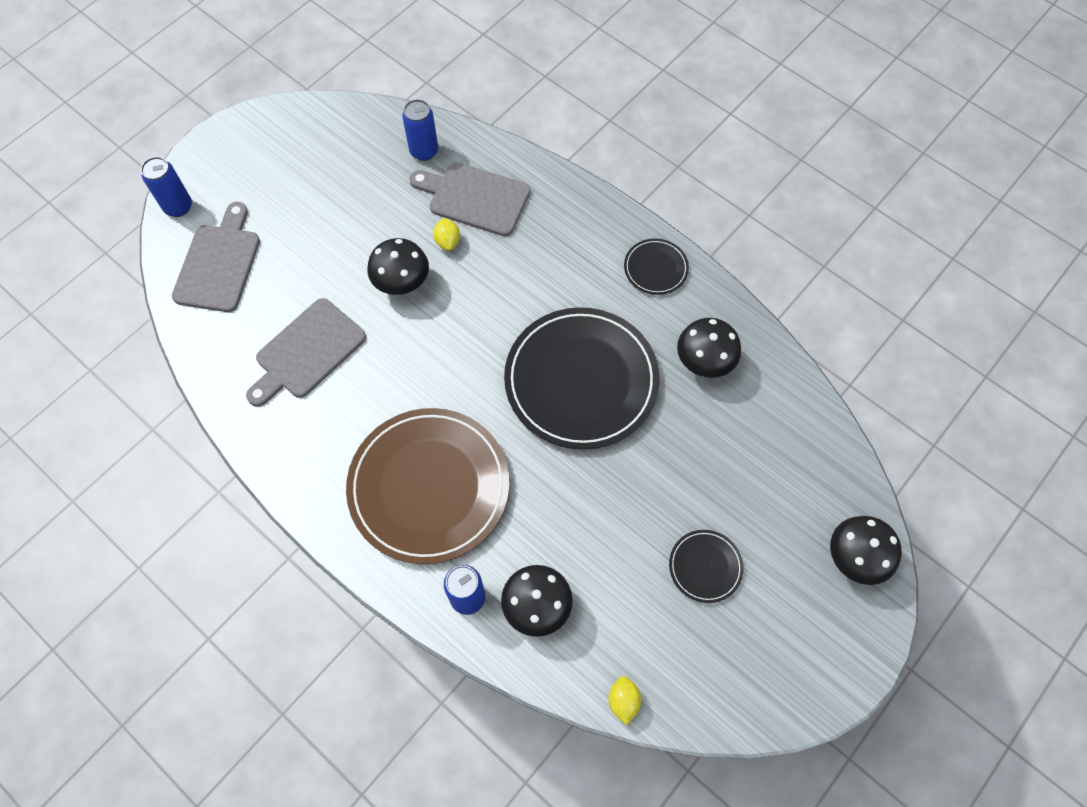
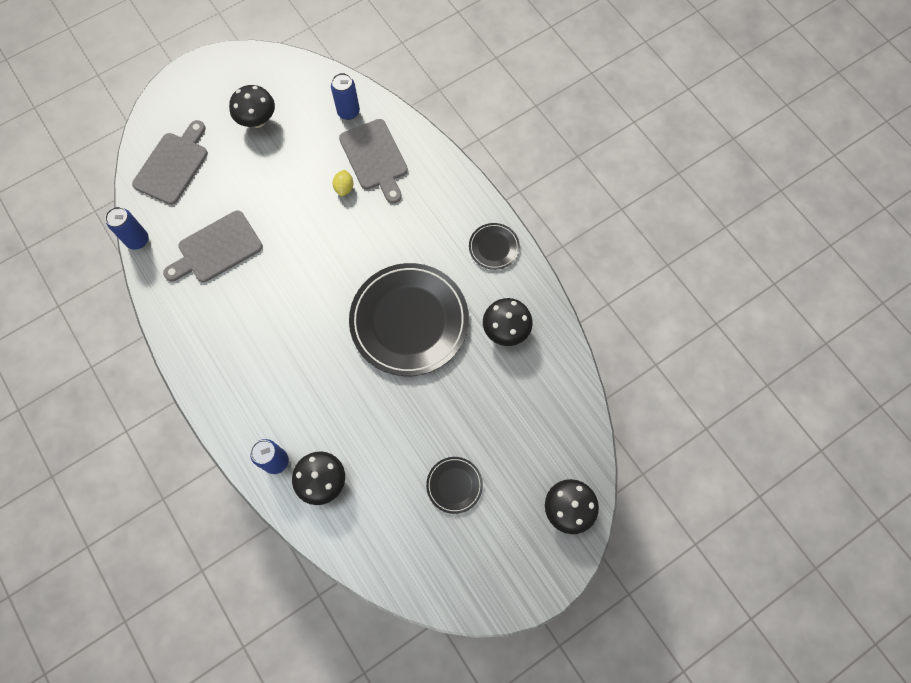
camera: 15 degrees right, 5 degrees up
(178, 207) = (156, 114): blue can -> blue can (138, 240)
(402, 284) = (301, 213): black mushroom -> black mushroom (257, 121)
(429, 487) = (273, 372): brown plate -> none
(474, 198) = (375, 158): grey cutting board -> grey cutting board turned 150 degrees counterclockwise
(623, 701) = (362, 566): yellow lemon -> none

